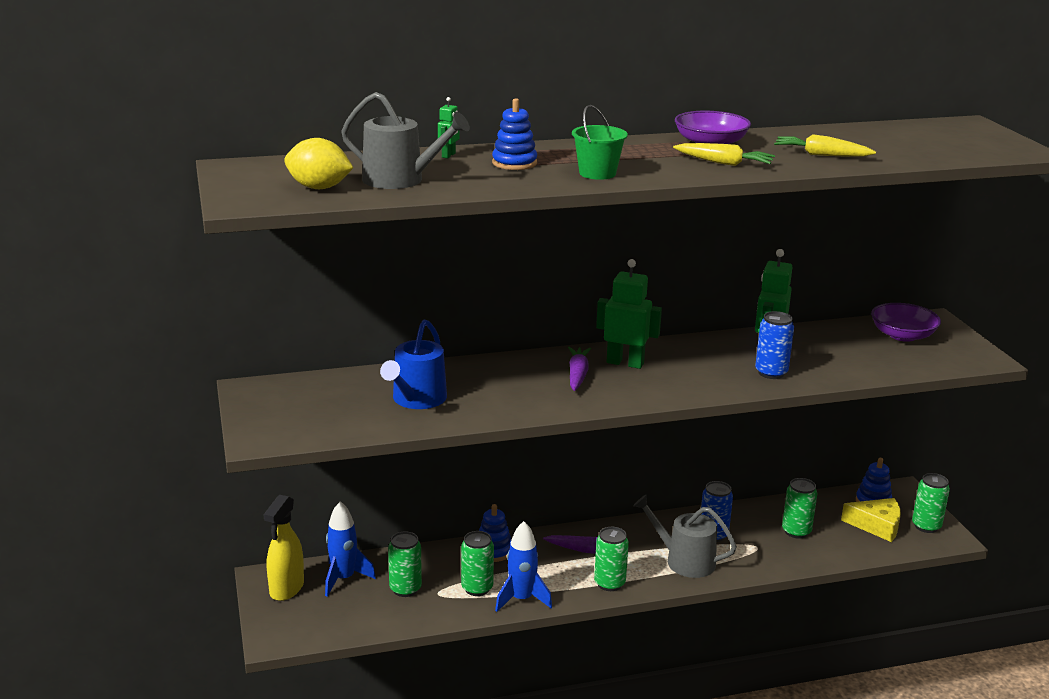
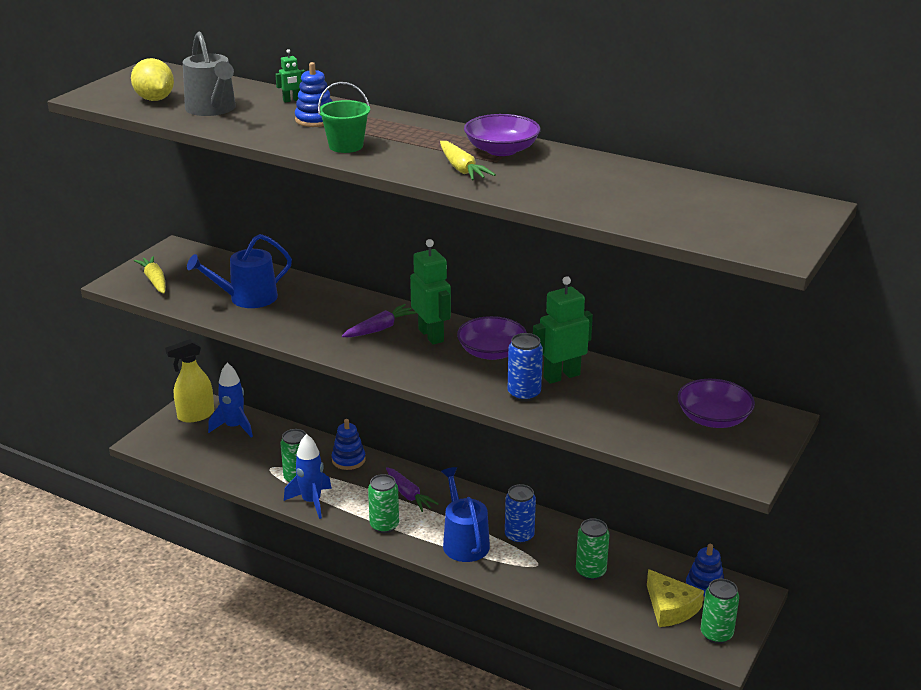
camera: 45 degrees right, 5 degrees up
(405, 589) = (256, 454): green can -> none
(684, 561) = (464, 542): grey watering can -> blue watering can
(691, 356) = (491, 352): none -> purple bowl
(821, 155) = (564, 189): yellow carrot -> yellow carrot (154, 281)

